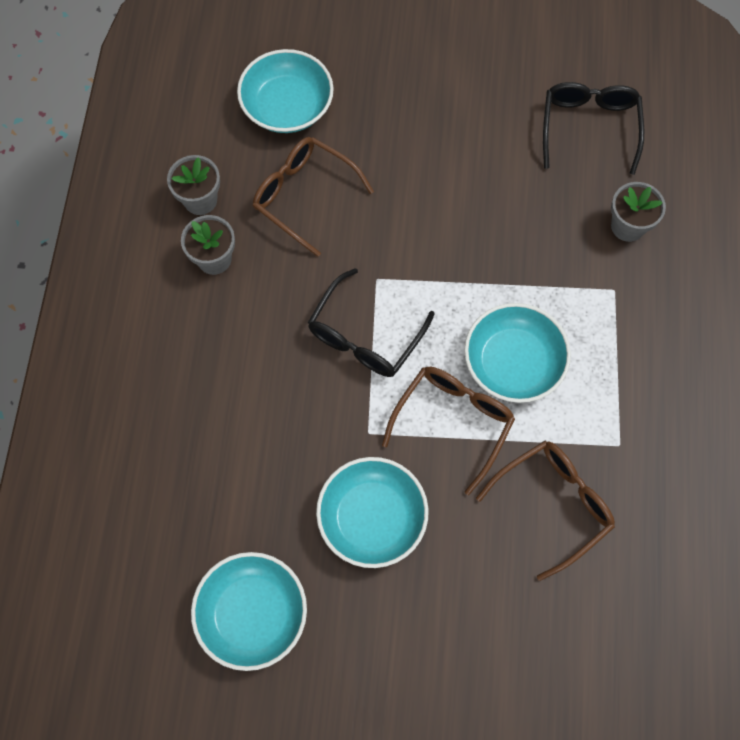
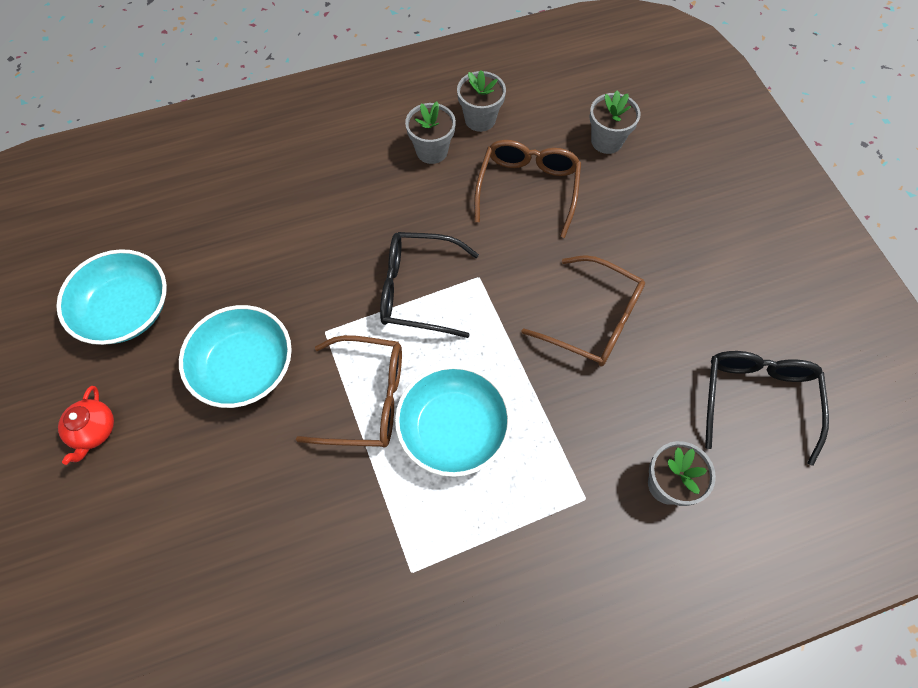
camera: 65 degrees right, 5 degrees down
(287, 106) = (606, 141): turquoise bowl -> grey flower pot
(374, 678) = (94, 430): none -> red teapot
(552, 505) = (318, 527): brown glasses -> brown glasses (592, 320)
(589, 128) = (757, 400): black glasses -> black glasses turned 60 degrees counterclockwise

